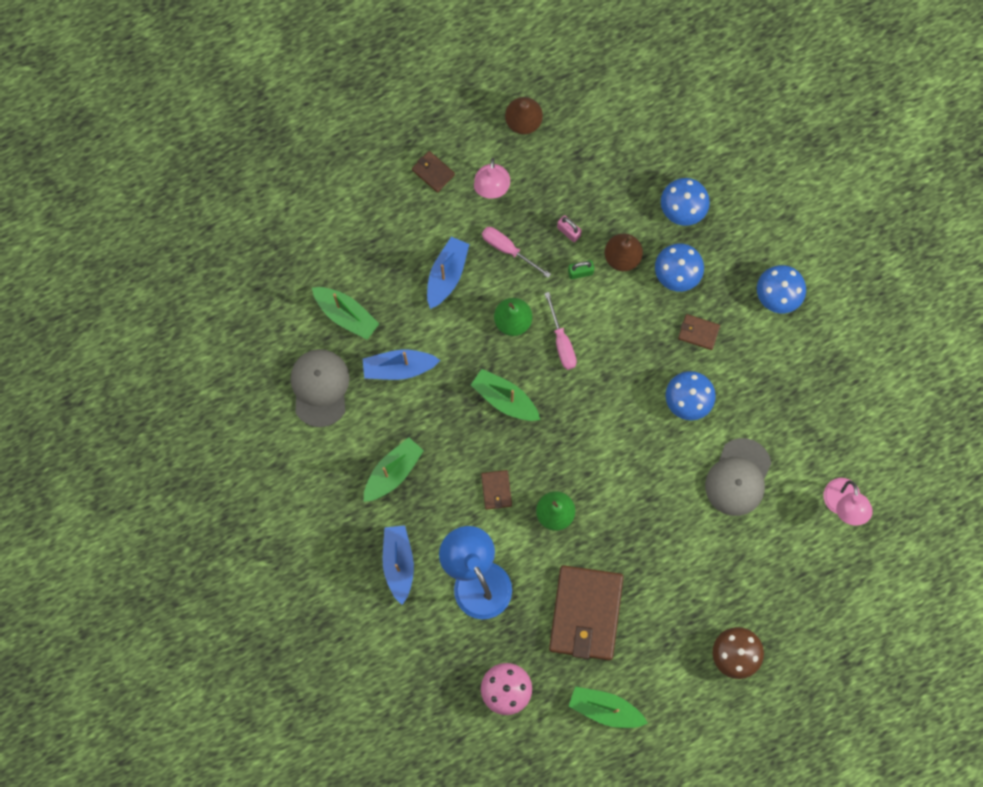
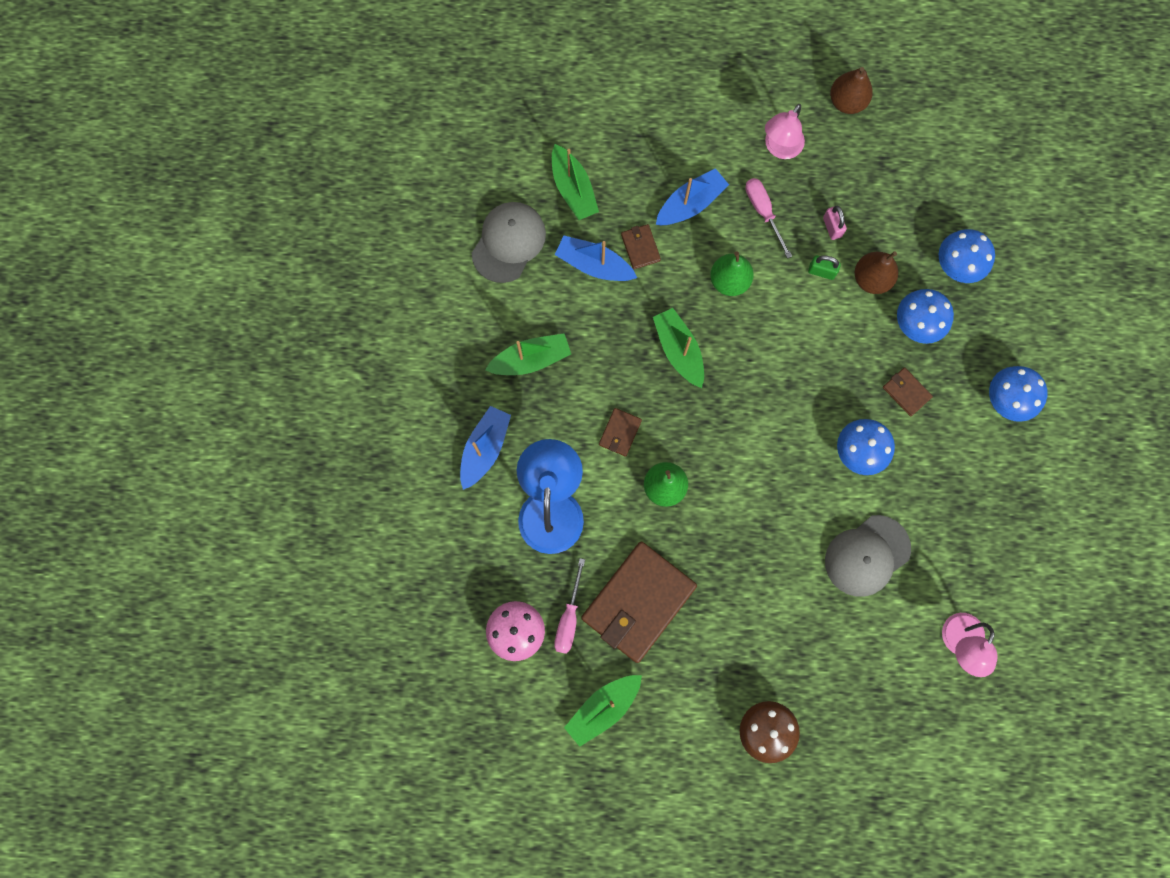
camera: 30 degrees right, 0 degrees up
(433, 172) = (732, 103): brown wallet -> brown wallet (640, 247)
(561, 342) = (765, 327): pink screwdriver -> pink screwdriver (569, 618)
(605, 709) = (603, 708): green boat -> green boat turned 90 degrees counterclockwise

